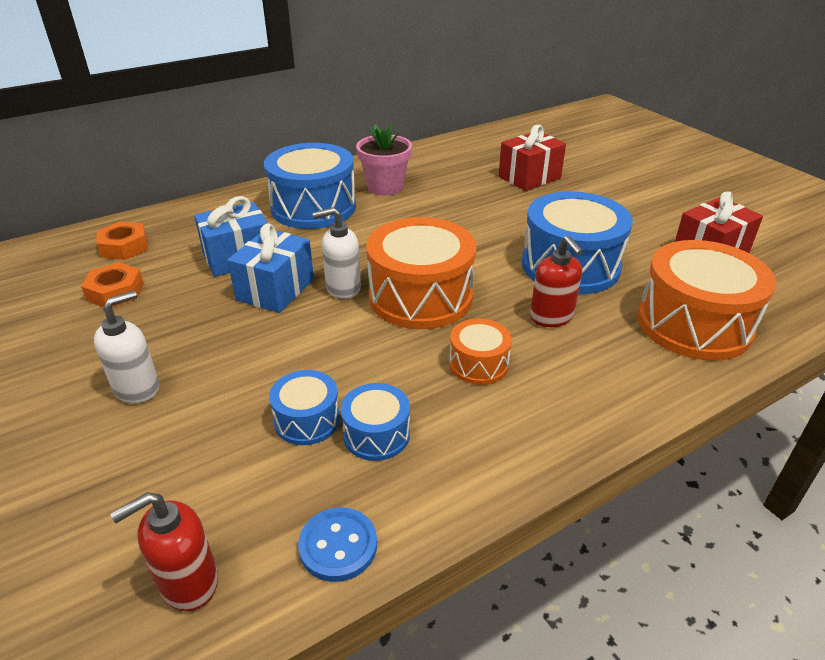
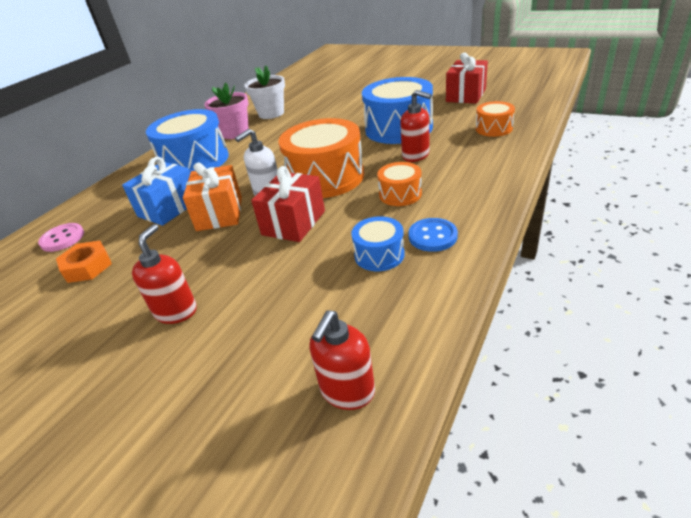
camera: 25 degrees left, 0 degrees up
(124, 247) = (62, 239): orange nut -> pink button
(137, 388) = (176, 311): white soap dispenser -> red soap dispenser
(275, 289) = (219, 213): blue gift -> orange gift
(307, 420) = (325, 269): blue drum -> none
(338, 546) = (421, 319): blue button -> blue button (432, 236)
(447, 176) = (271, 113): none -> white flower pot
(529, 177) = (325, 97): red gift -> red gift (293, 223)
(694, 324) = (493, 128): orange drum -> orange drum, size x0.50

